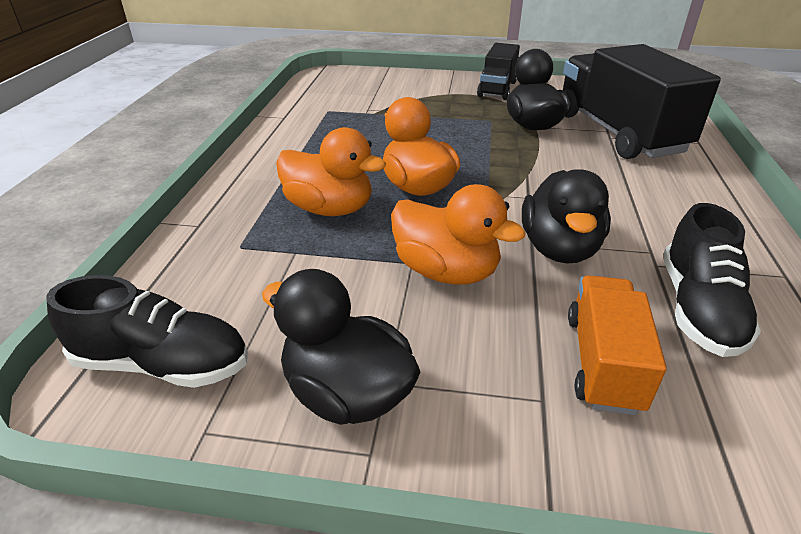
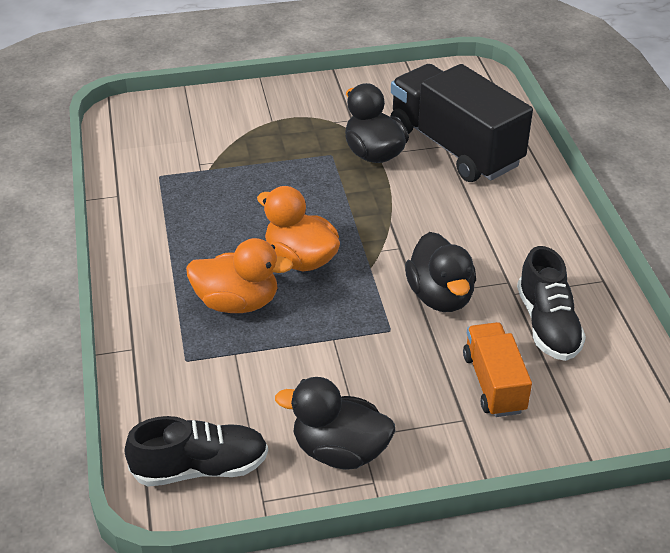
camera: 20 degrees left, 5 degrees up
(446, 271) = (363, 340): orange duck -> none
(497, 89) = (319, 103): black truck -> none

